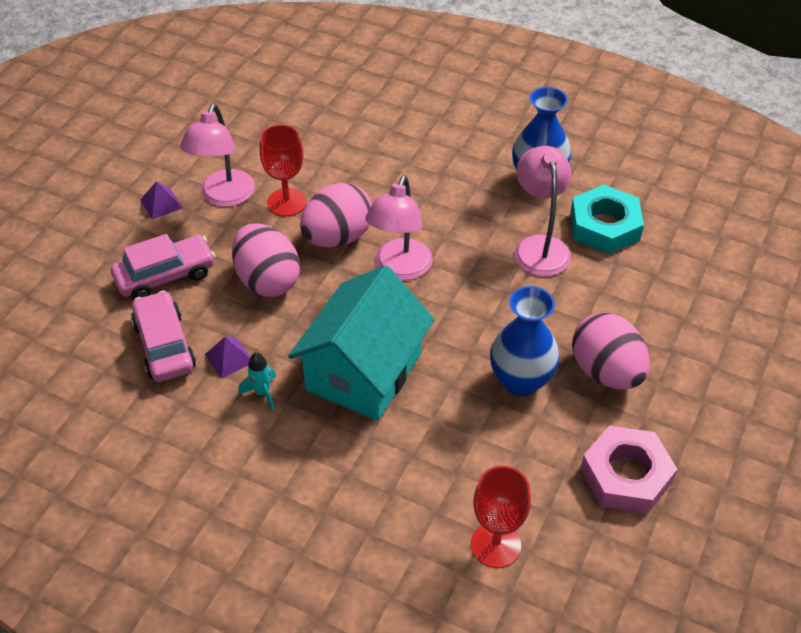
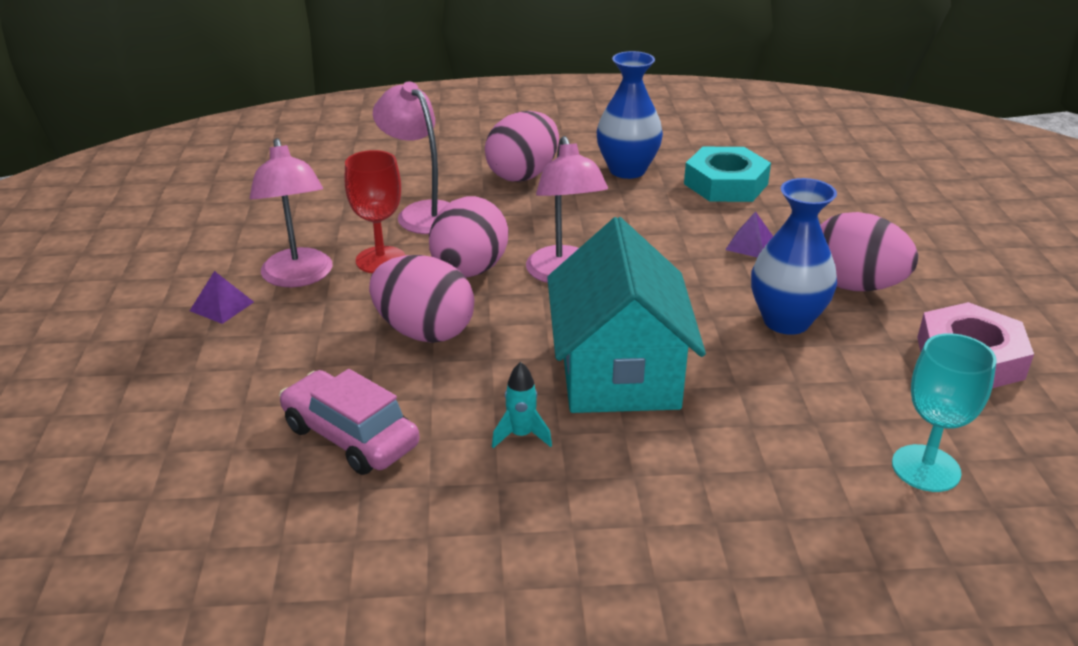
camera: 30 degrees left, 15 degrees down
(165, 276) = (289, 369): pink car -> none
(229, 358) = (447, 418): purple pyramid -> purple pyramid (750, 245)
(452, 154) = (523, 175): none -> pink egg
(495, 545) = (926, 468): red goblet -> turquoise goblet
(539, 246) = (683, 215): pink lamp -> pink lamp (422, 212)

